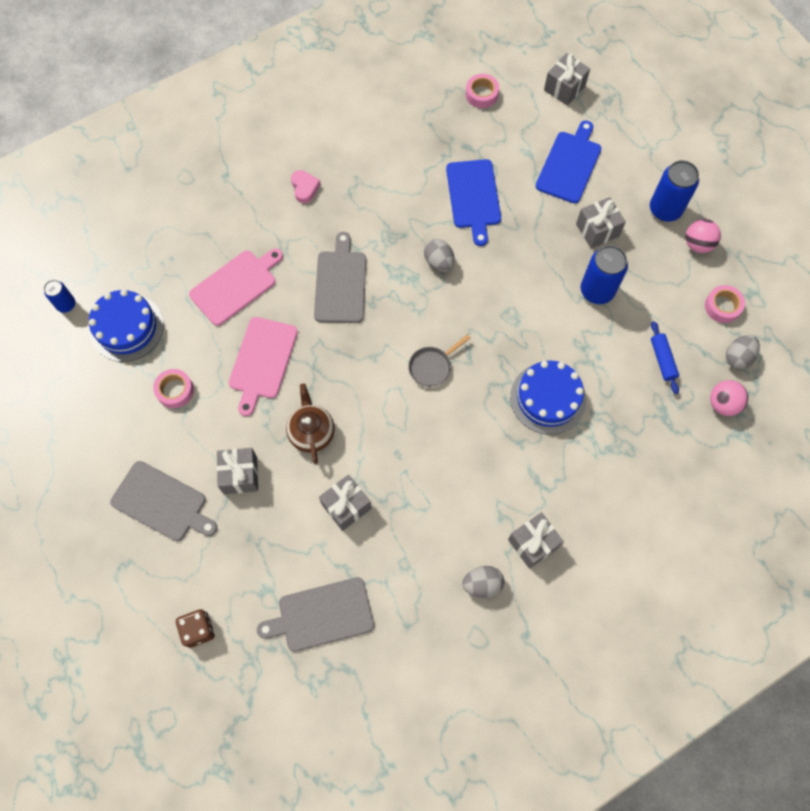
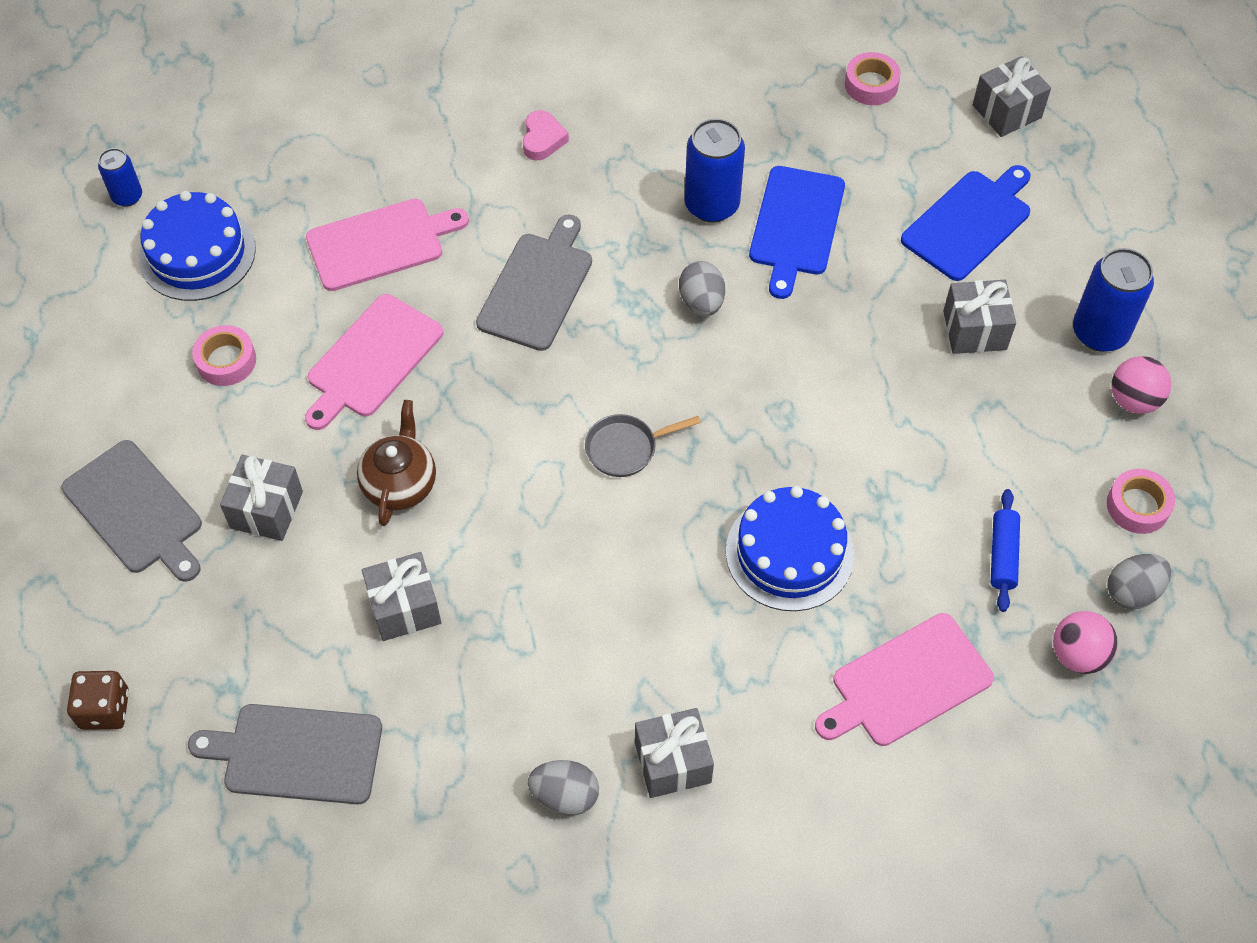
camera: 20 degrees right, 10 degrees down
(597, 291) = (937, 419): blue can -> blue can (711, 205)
(639, 452) = (906, 682): none -> pink cutting board

